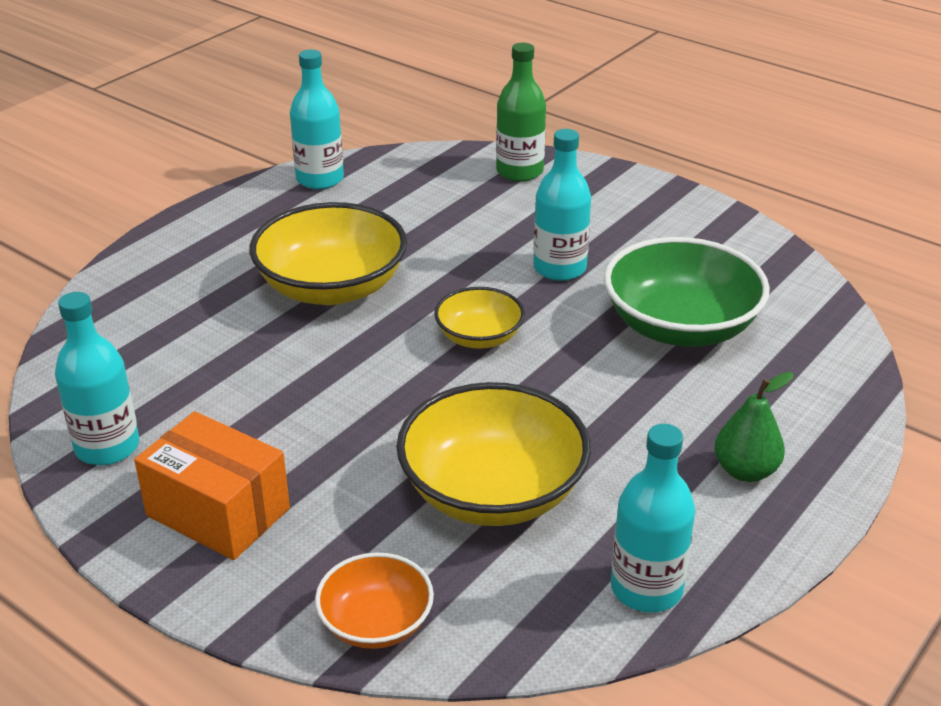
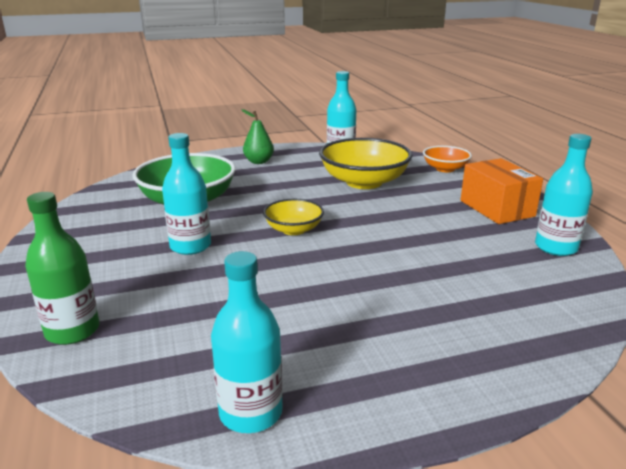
camera: 145 degrees left, 10 degrees down
(332, 287) = (351, 288): yellow bowl -> none

